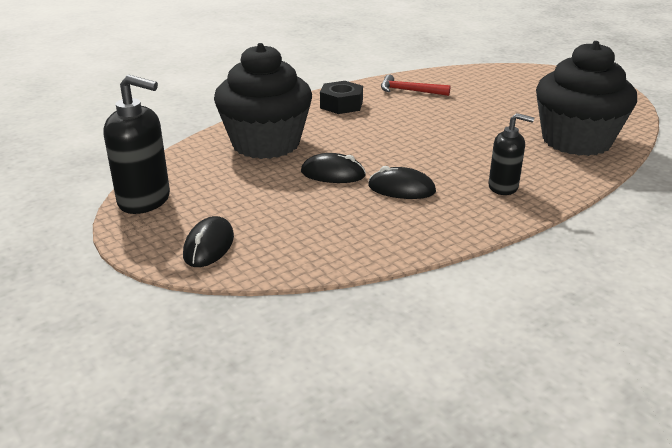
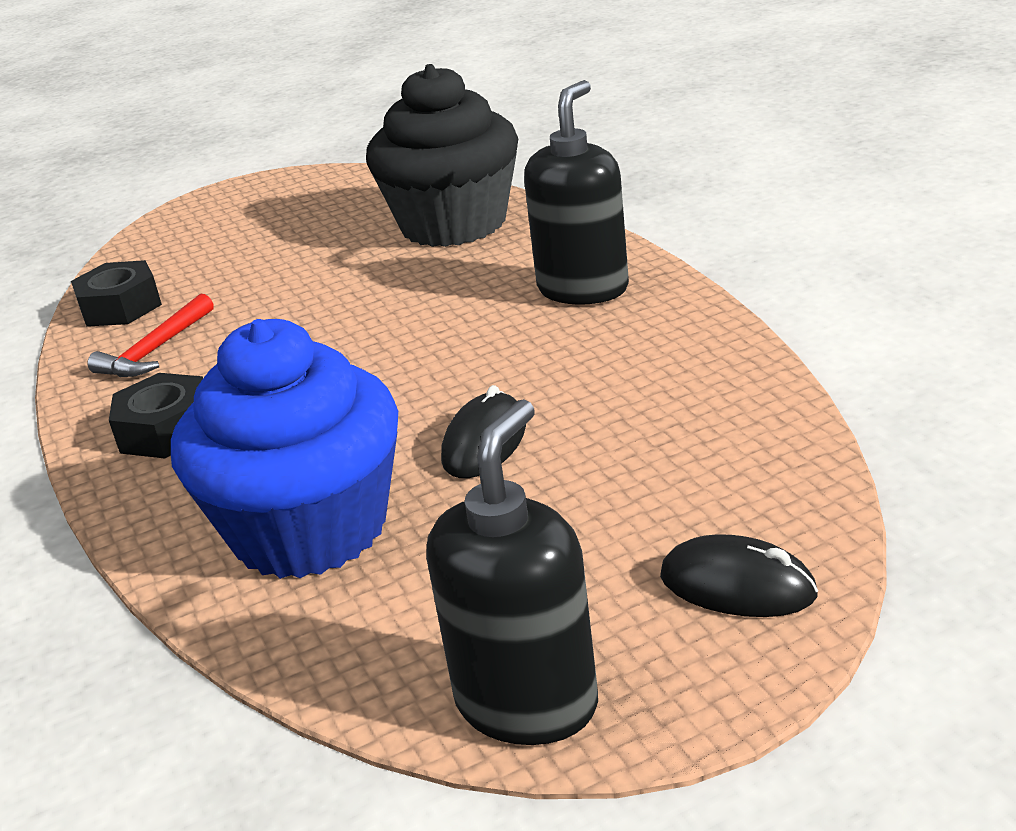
camera: 75 degrees left, 0 degrees up
(266, 144) = (309, 529): black cupcake -> blue cupcake
(401, 189) = (564, 374): black mouse -> none
(448, 77) = (120, 307): none -> black nut
(503, 187) = (583, 289): black soap dispenser -> black soap dispenser, size x1.59

